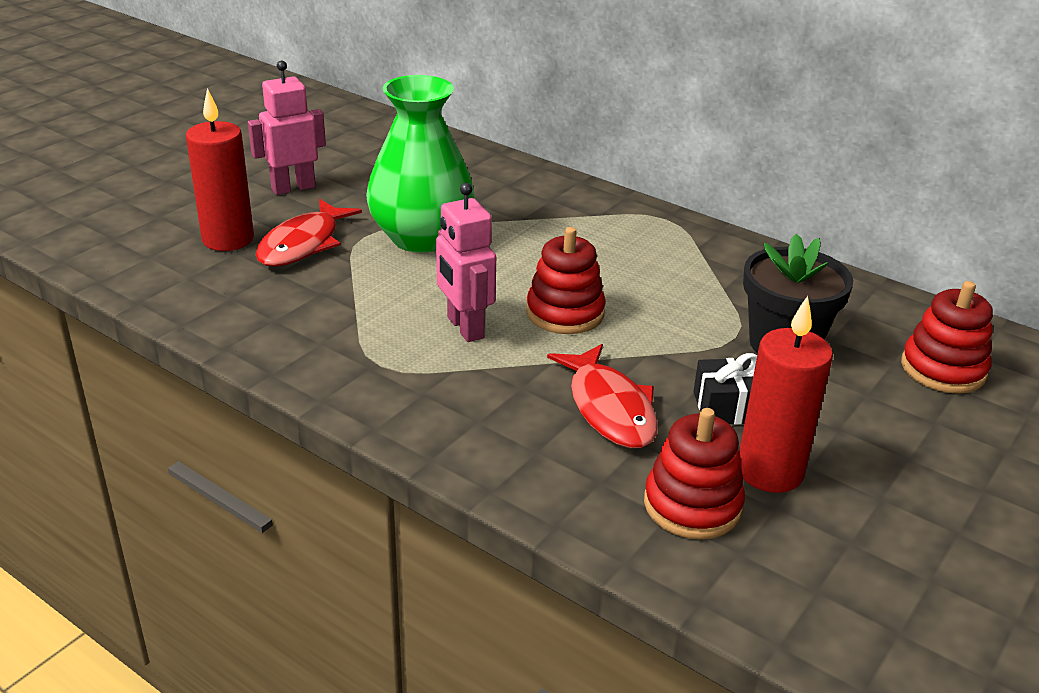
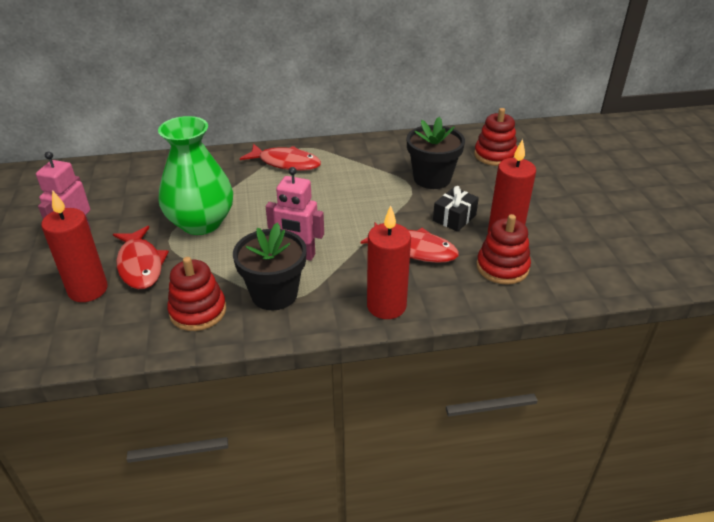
camera: 45 degrees left, 5 degrees up
(374, 350) = (274, 294): none -> black flower pot
(466, 443) = (386, 306): none -> red candle
(565, 313) = (330, 218): red stacking toy -> red stacking toy (198, 311)
(617, 226) = (286, 163): none -> red fish

